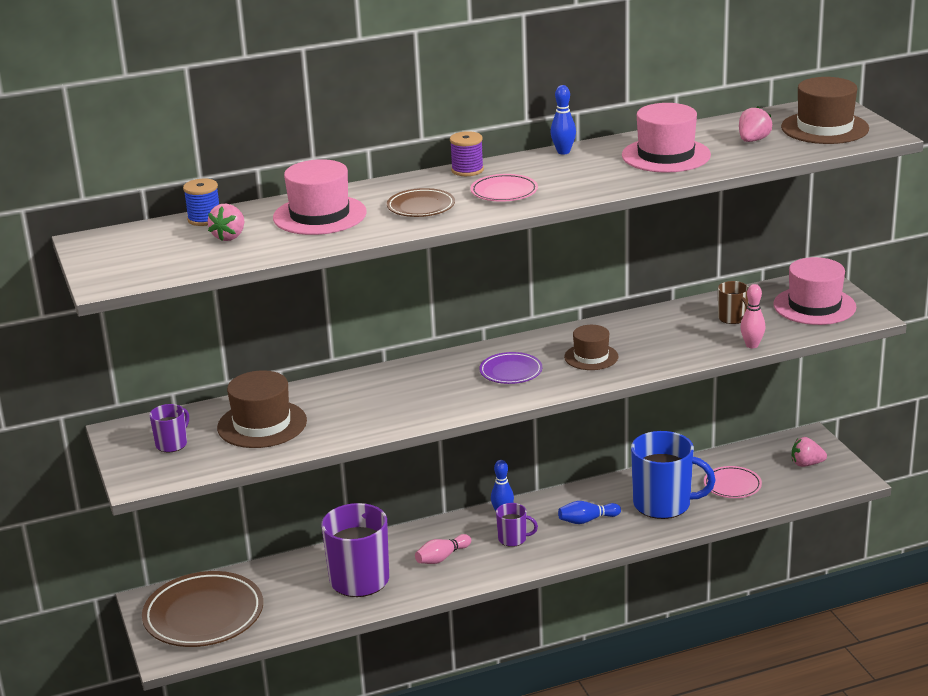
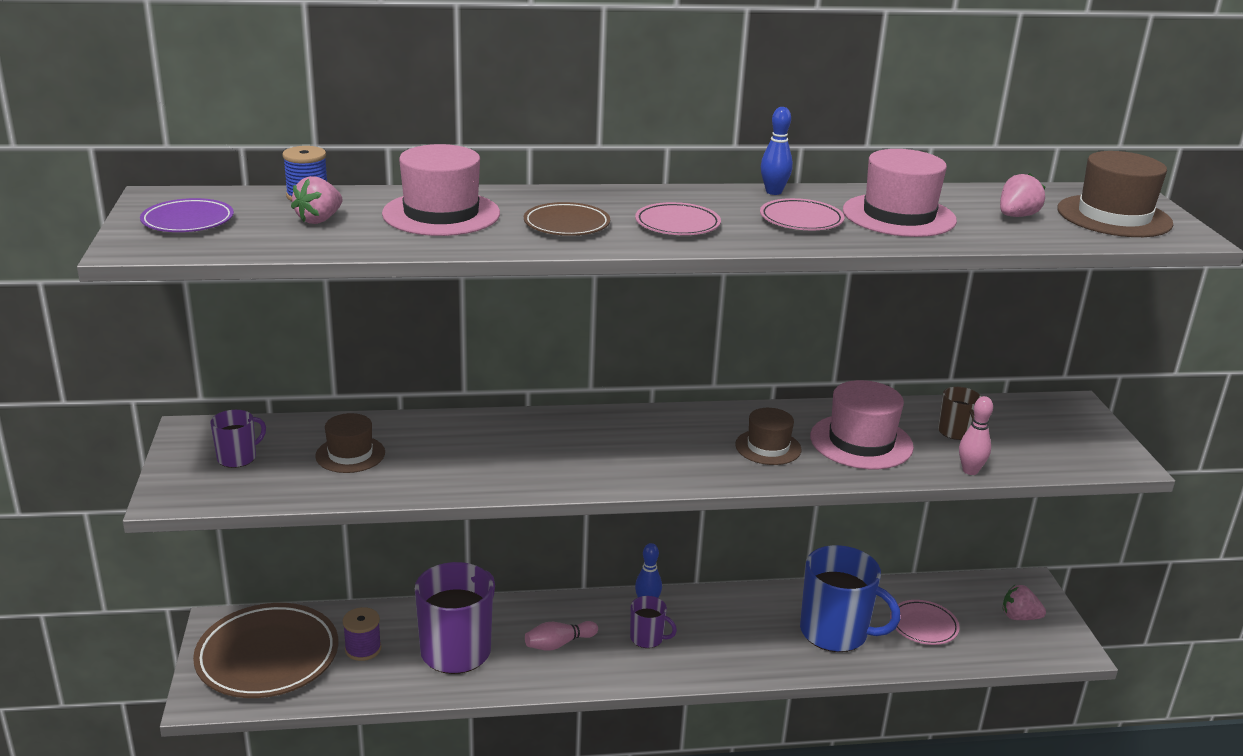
camera: 10 degrees right, 0 degrees up
(262, 424) = (350, 454): brown hat -> brown hat, size x0.64
(467, 170) = (647, 193): purple spool -> purple spool (363, 649)
(511, 372) = (665, 447): purple plate -> purple plate (188, 221)
(587, 520) = (740, 633): blue bowling pin -> none
(594, 172) = (801, 220): none -> pink plate
(814, 306) = (1061, 436): pink hat -> pink hat (861, 442)

